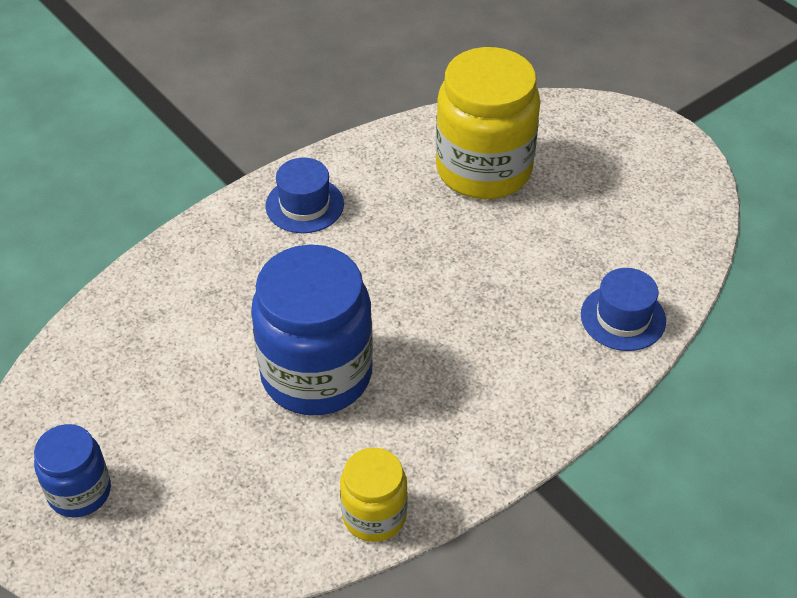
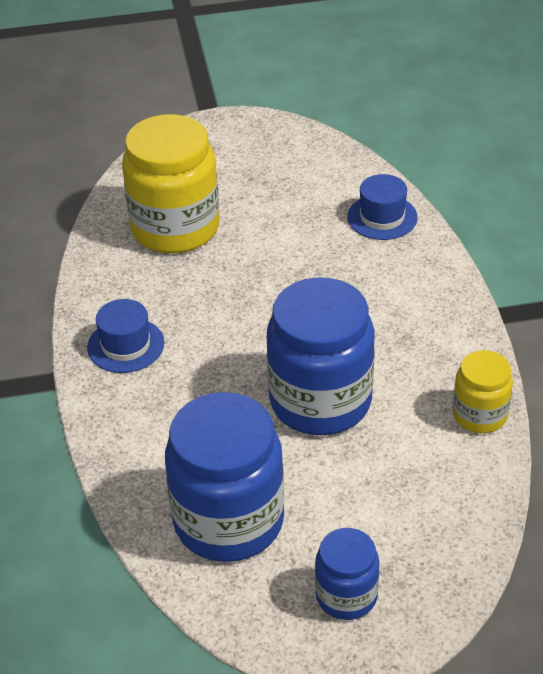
camera: 60 degrees left, 5 degrees down
(130, 367) = (228, 521): none -> blue jar

